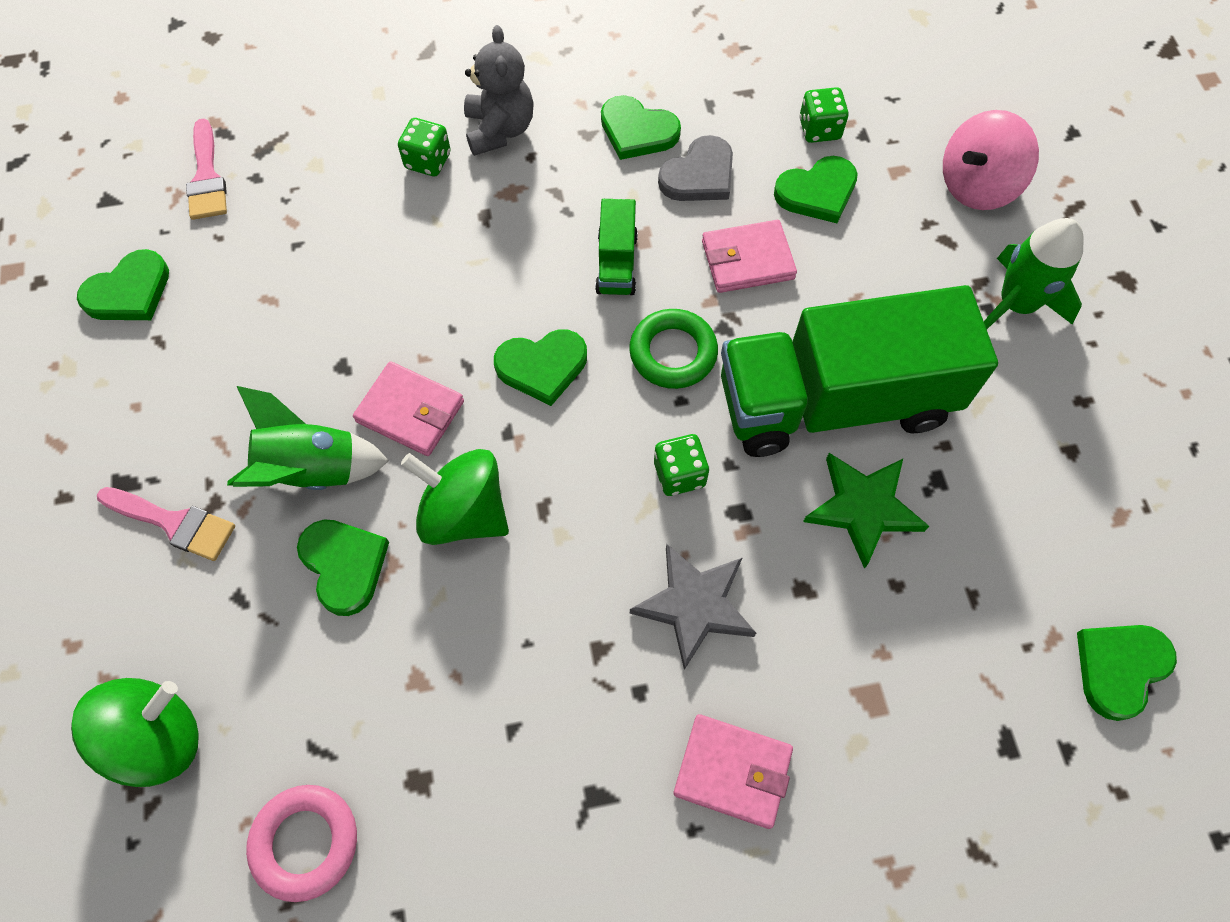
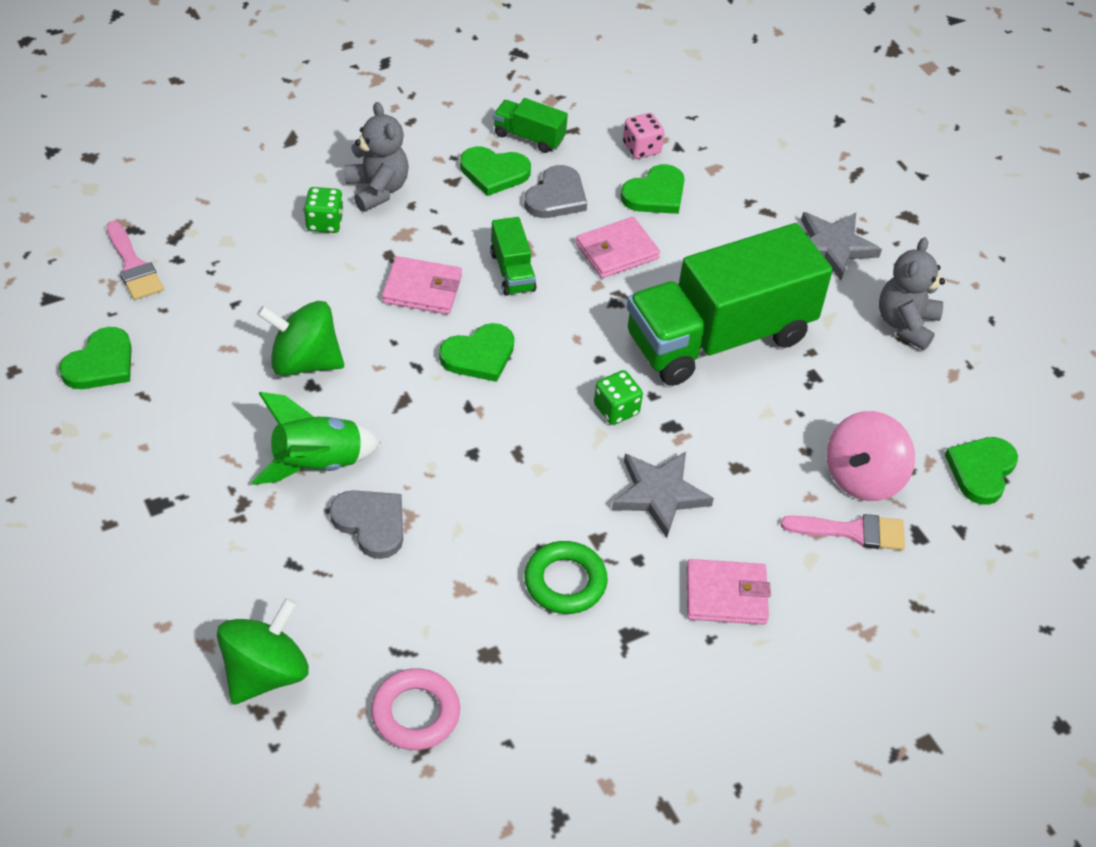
camera: 20 degrees left, 15 degrees down
(174, 523) = (215, 523): pink brush -> pink brush (853, 531)
(344, 565) = (371, 524): green heart -> grey heart
(410, 412) = (382, 407): pink wallet -> pink wallet (422, 289)
(464, 513) = (455, 469): green spinning top -> green spinning top (304, 362)
(673, 353) = (581, 327): green ring -> green ring (565, 582)
(692, 92) = (529, 137): none -> green truck
(819, 129) = (641, 148): green dice -> pink dice
(863, 508) = (764, 405): green star -> none
(976, 186) = (777, 169): pink spinning top -> pink spinning top (863, 477)
(1016, 304) = (833, 247): green rocket -> grey star
(1078, 431) = (905, 324): none -> grey teddy bear

